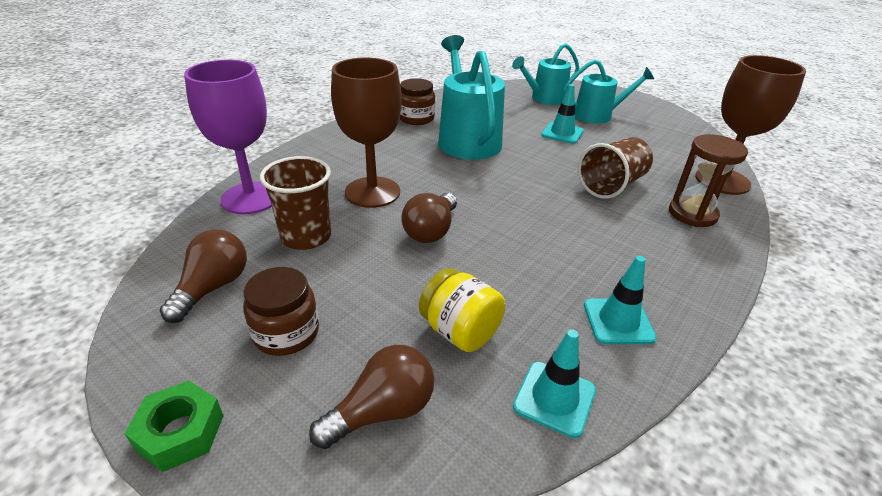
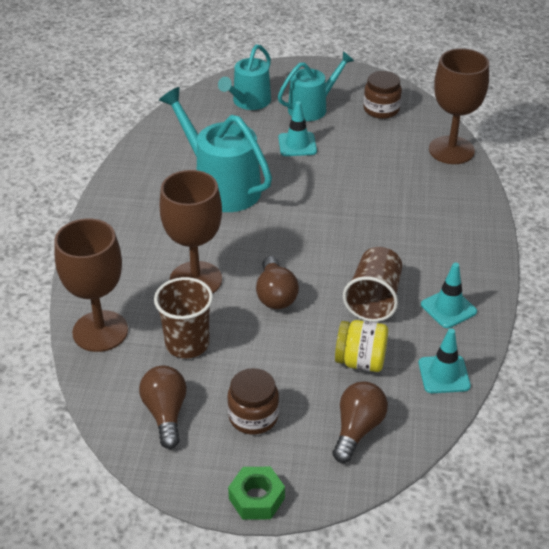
camera: 30 degrees left, 5 degrees up
(251, 198) = (100, 331): purple goblet -> brown goblet
(416, 118) = (151, 179): brown jar -> brown jar (381, 109)
(611, 185) = (374, 190): brown cup -> brown cup (373, 299)
(692, 214) = (447, 195): brown hourglass -> none

